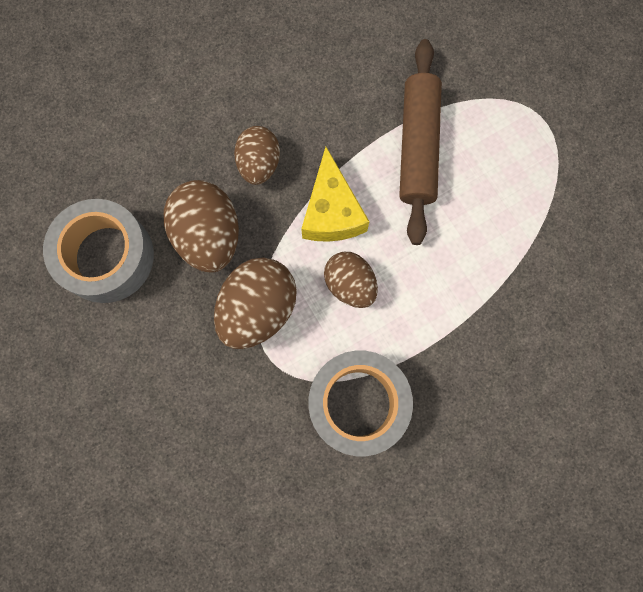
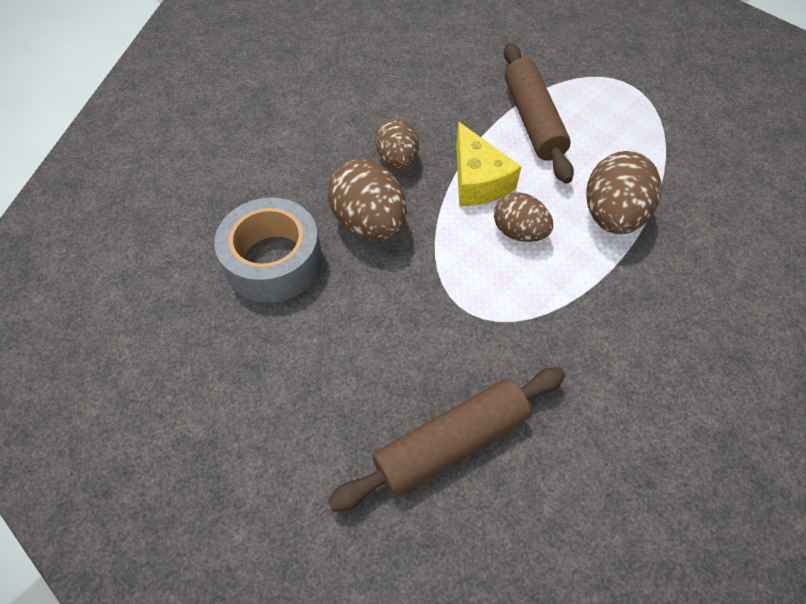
camera: 15 degrees left, 20 degrees down
(212, 482) = (451, 443): none -> brown rolling pin
(258, 309) = (439, 271): brown egg -> brown egg (612, 216)
(358, 403) = (571, 329): grey tape -> none

